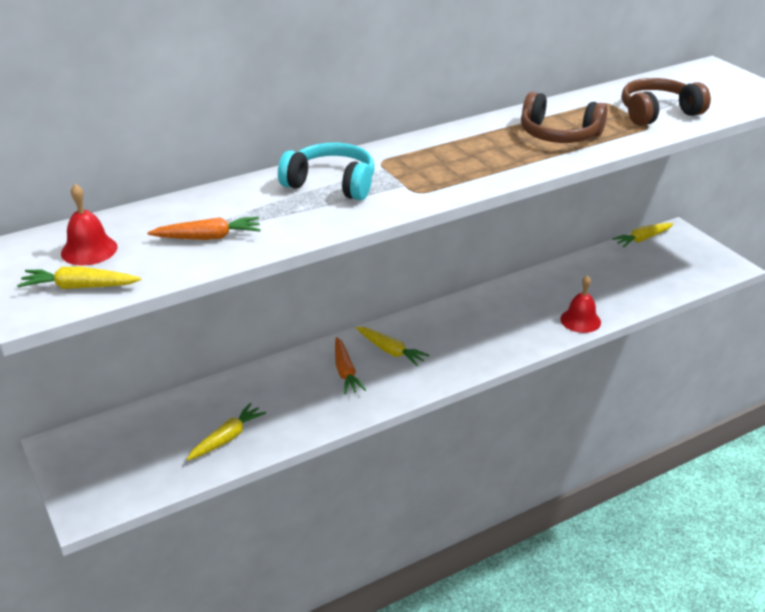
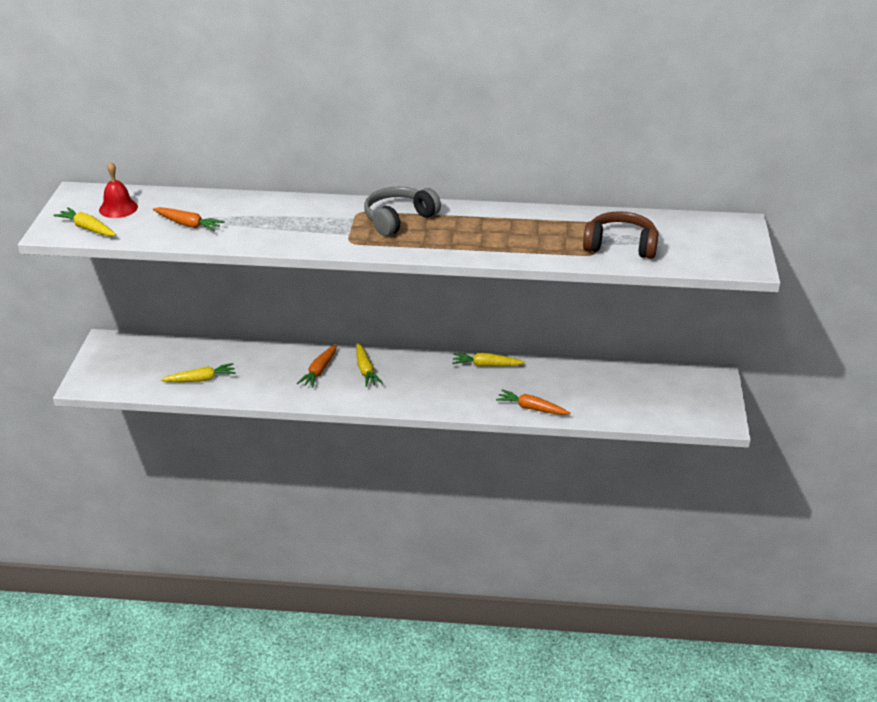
camera: 35 degrees right, 0 degrees up
(331, 184) = (305, 216): turquoise headphones -> none
(431, 155) = (398, 219): none -> grey headphones
(558, 135) = (513, 236): brown headphones -> none
(580, 320) = (532, 408): red bell -> orange carrot
(642, 239) = (675, 369): yellow carrot -> yellow carrot (486, 365)

